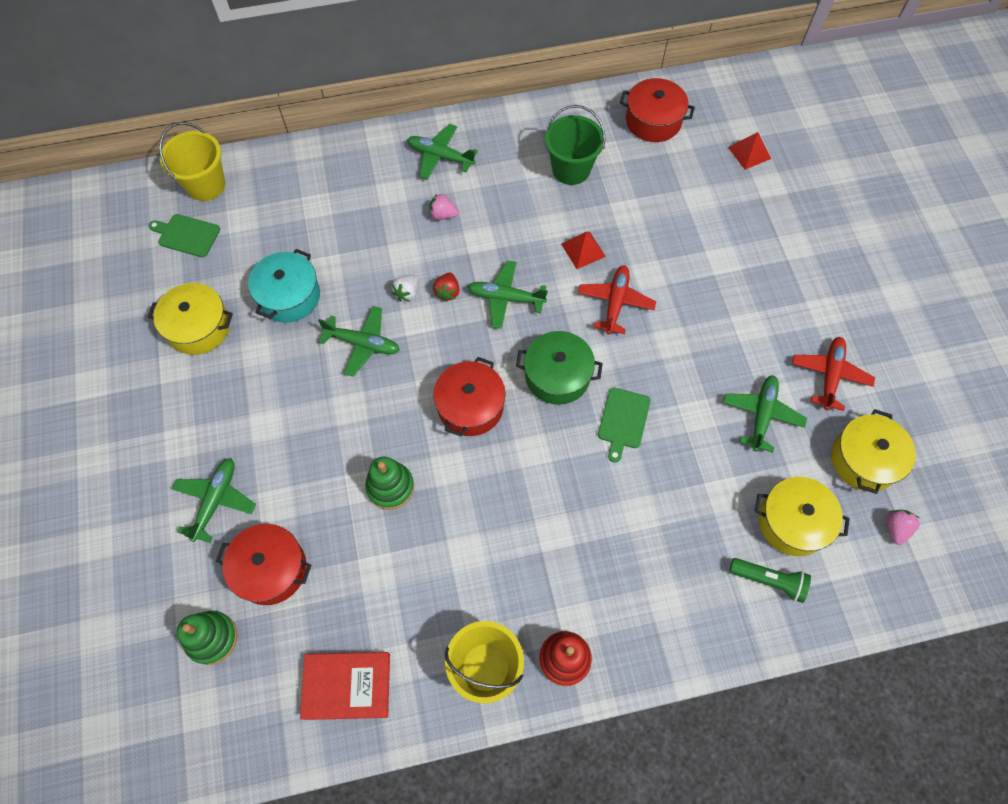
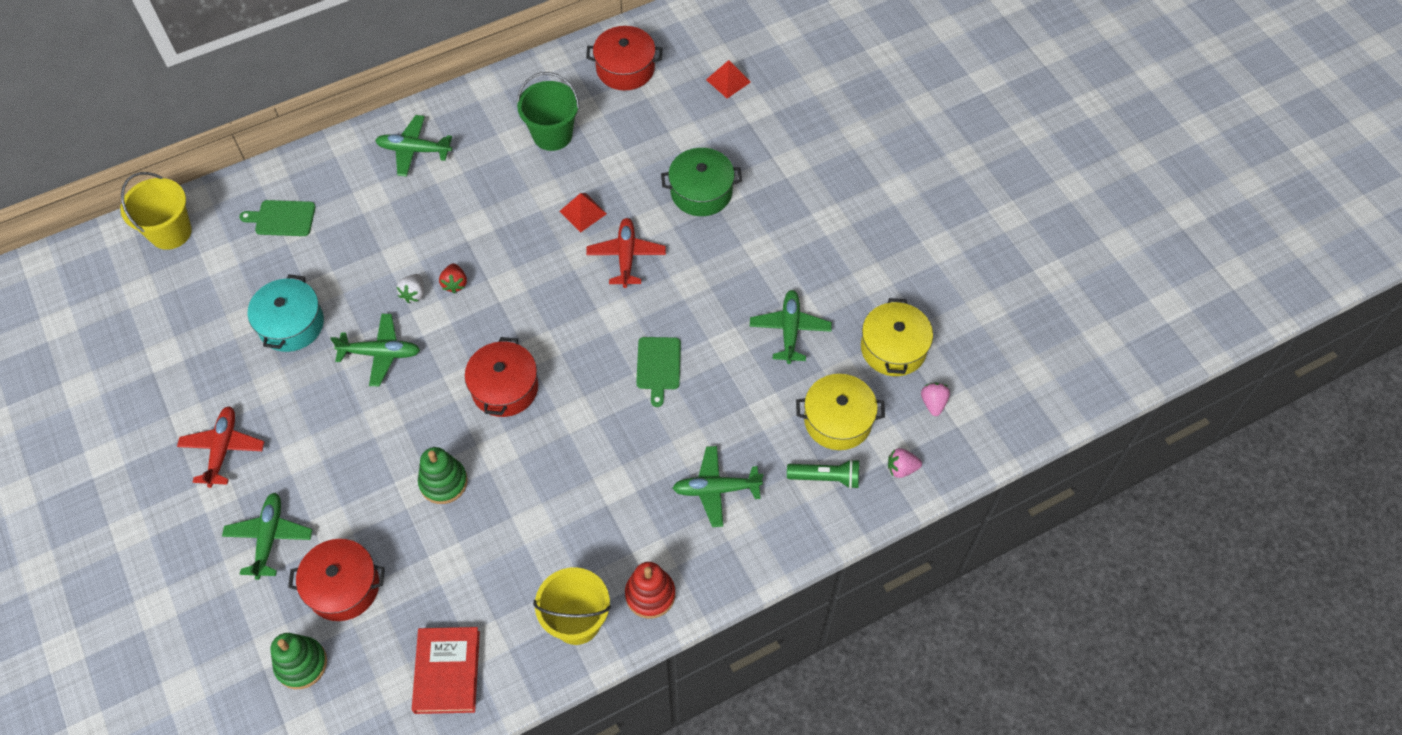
camera: 15 degrees left, 5 degrees down
(186, 235) = (164, 287): green cutting board -> green cutting board (282, 218)
(199, 327) = (204, 376): yellow pot -> none
(347, 686) = (447, 672): red book -> red book turned 75 degrees counterclockwise
(443, 215) = (431, 208): pink strawberry -> pink strawberry (901, 468)
(505, 298) = (515, 276): green plane -> green plane (716, 489)
(557, 375) = (584, 339): green pot -> green pot (701, 192)
(830, 375) = (847, 278): red plane -> red plane (223, 449)

